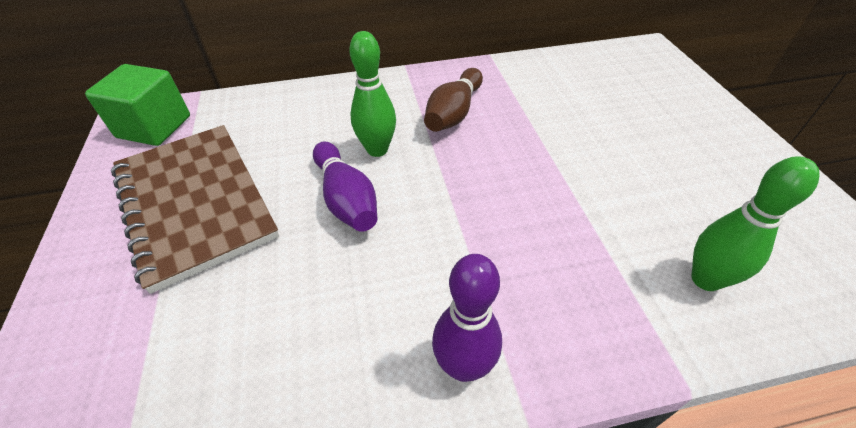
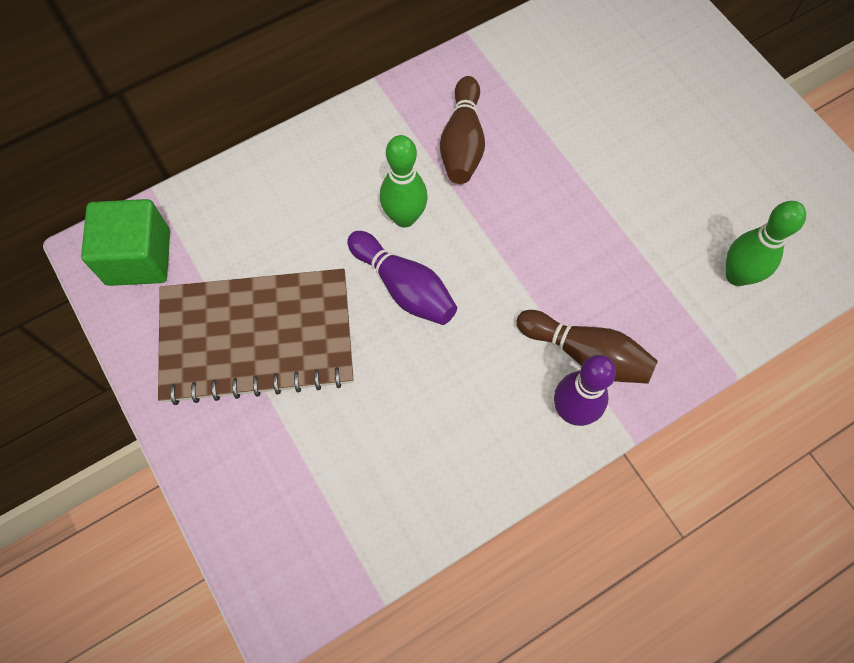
camera: 20 degrees left, 20 degrees up
(194, 203) = (257, 338): brown notebook -> brown notebook turned 45 degrees counterclockwise
(503, 309) = (586, 354): none -> brown bowling pin

